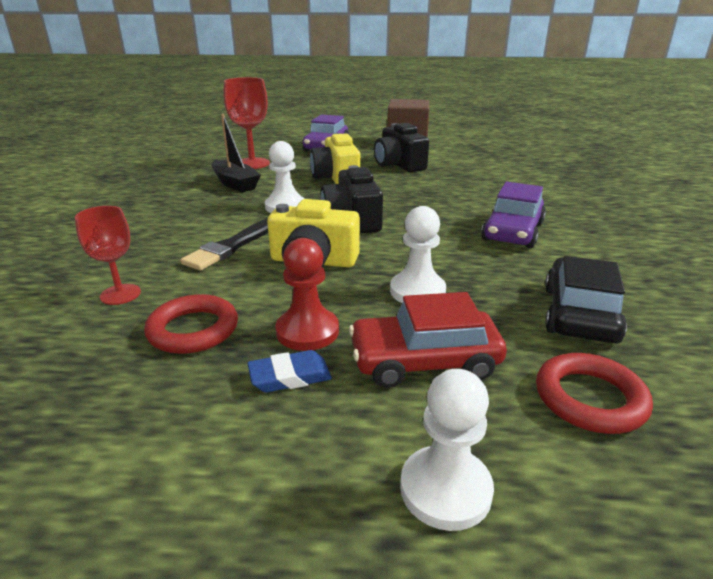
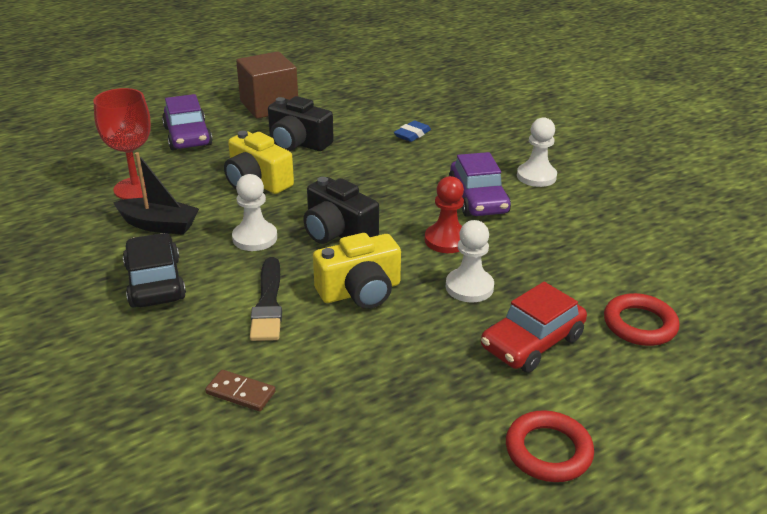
camera: 35 degrees left, 5 degrees up
(120, 294) = (240, 392): red goblet -> brown domino
(193, 330) = (350, 393): red ring -> red ring (548, 451)
(290, 376) = (464, 394): blue eraser -> blue eraser (412, 134)
(307, 331) = (434, 355): red pawn -> red pawn (446, 240)
(445, 489) = (620, 414): white pawn -> white pawn (536, 176)
(579, 314) = (585, 263): black car -> black car (155, 282)

